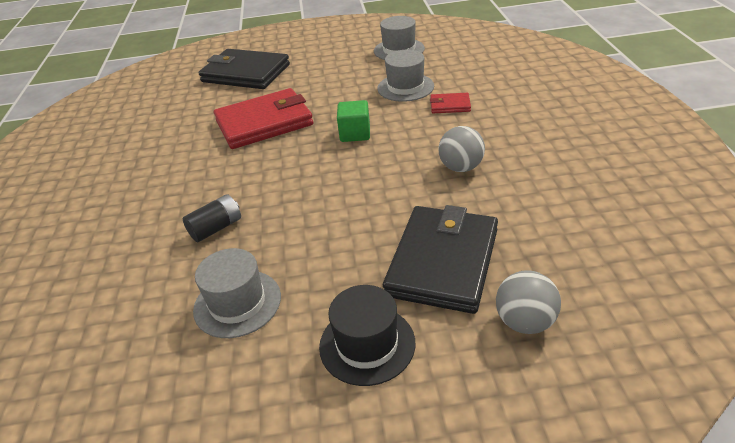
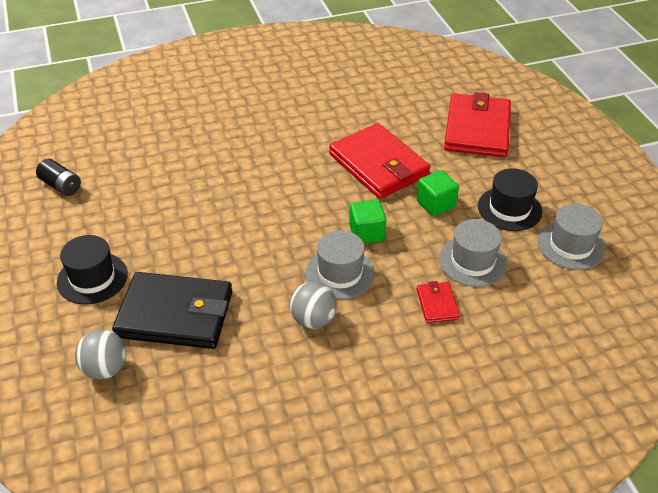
camera: 75 degrees right, 5 degrees up
(216, 228) = (219, 172): black battery -> black battery (61, 186)
(237, 303) = (137, 203): grey hat -> grey hat (340, 273)
(245, 73) = (477, 129): black wallet -> red wallet
(331, 98) = (436, 204): none -> green cube
(351, 68) = (509, 209): none -> black hat

